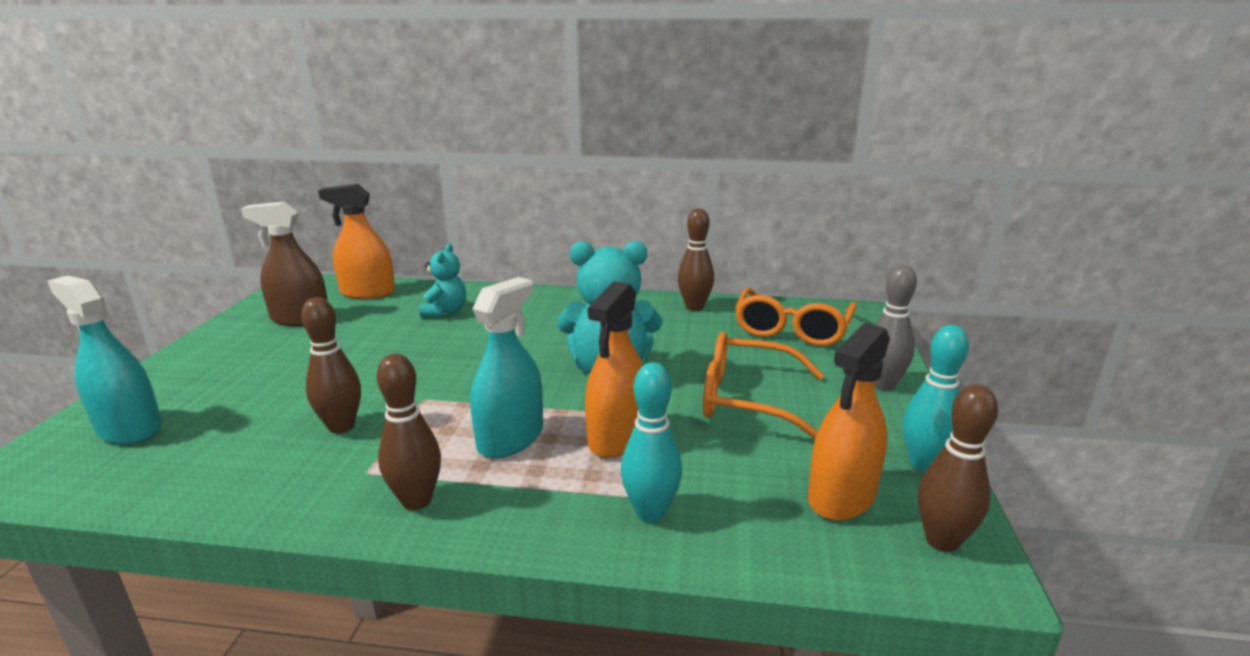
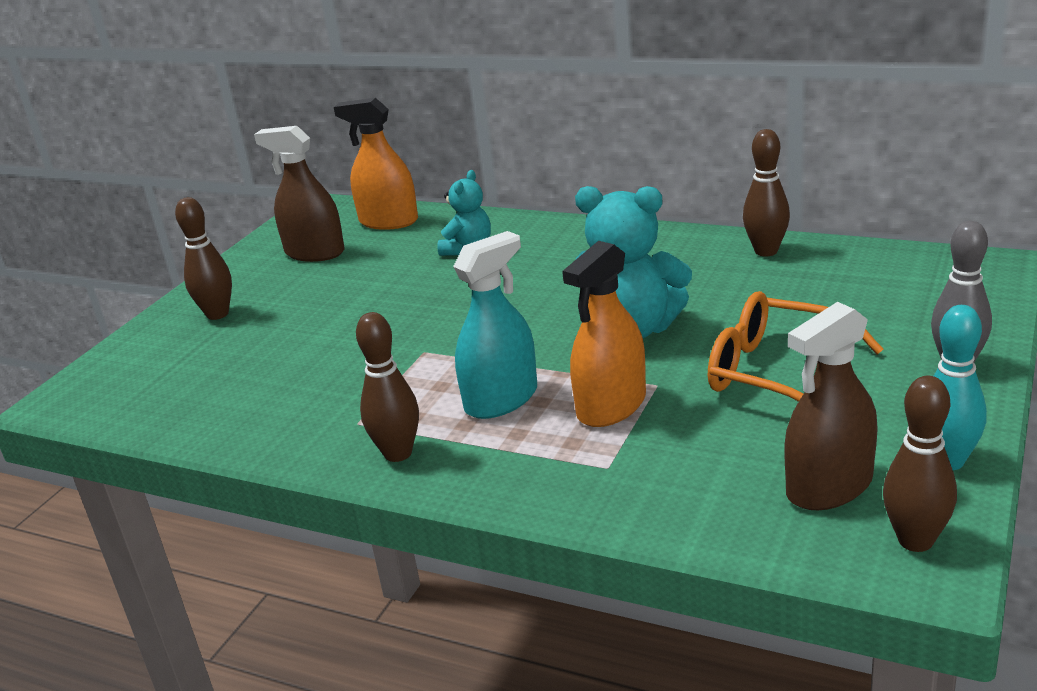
camera: 20 degrees right, 5 degrees up
(129, 429) = (155, 365): turquoise spray bottle -> none
(341, 426) = (340, 376): brown bowling pin -> brown bowling pin (217, 314)
(650, 512) = (617, 484): turquoise bowling pin -> none
(792, 329) = (879, 286): orange glasses -> none
(841, 496) = (829, 487): orange spray bottle -> brown spray bottle

